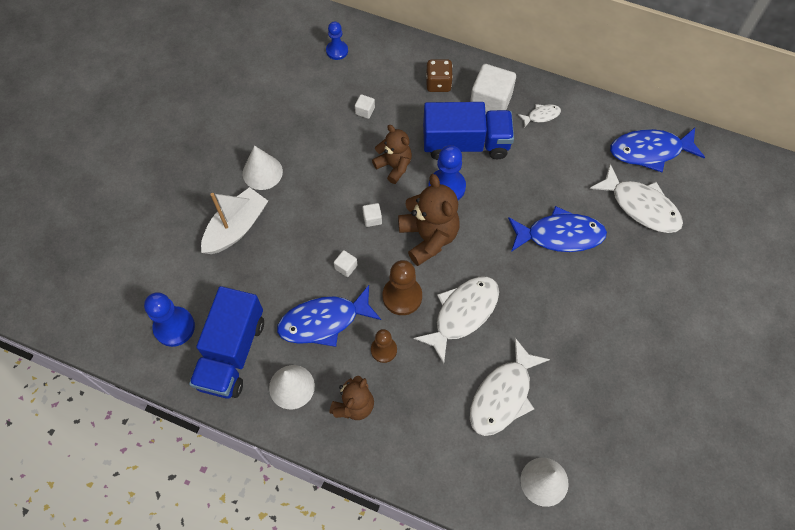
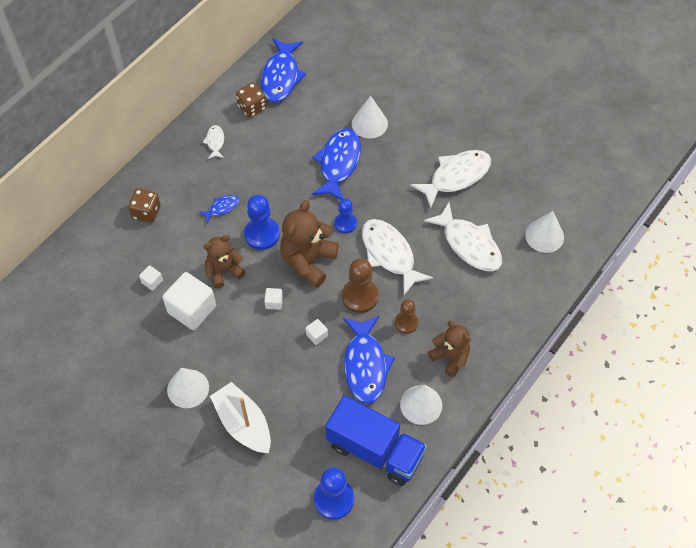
camera: 75 degrees left, 5 degrees down
(337, 51) = (68, 290): blue pawn -> blue pawn (345, 223)
(428, 237) = (308, 261): brown teddy bear -> brown teddy bear turned 60 degrees counterclockwise
(465, 144) = (222, 208): blue truck -> blue fish
(490, 102) = (185, 176): white cube -> white cube (192, 309)
(598, 136) = (252, 107): none -> brown dice
(625, 253) = (369, 123): none -> white cone
(641, 206) = (330, 100): white fish -> white fish (456, 177)

